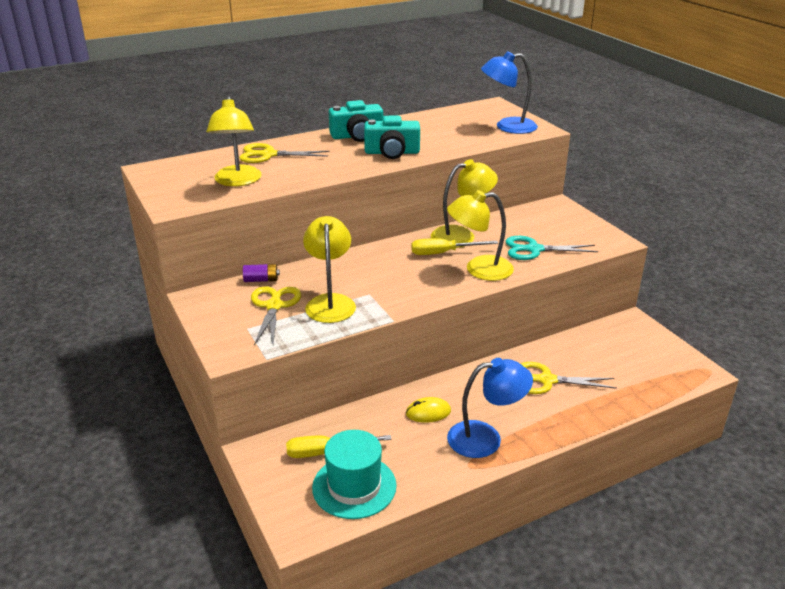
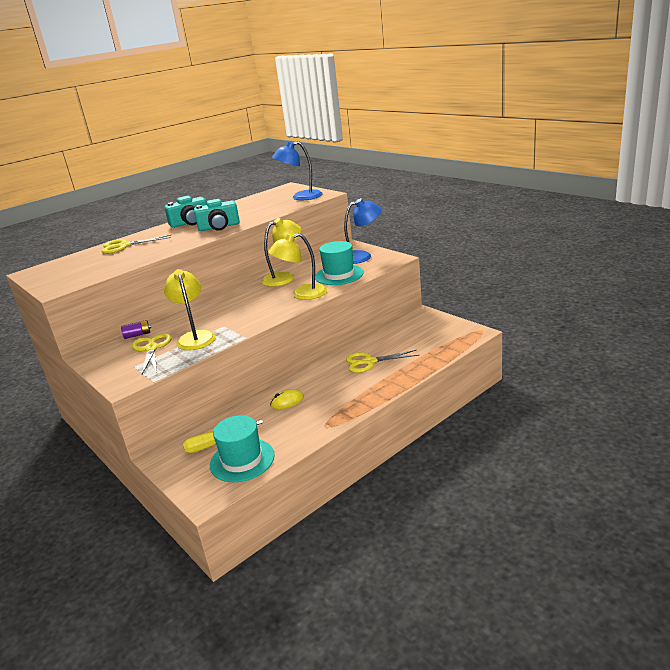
camera: 10 degrees left, 5 degrees down
(237, 181) = (103, 265): yellow lamp -> none
(443, 253) = (273, 290): yellow screwdriver -> none
(485, 438) = (333, 407): blue lamp -> blue lamp (362, 256)
(533, 249) = (339, 275): turquoise scissors -> turquoise hat

